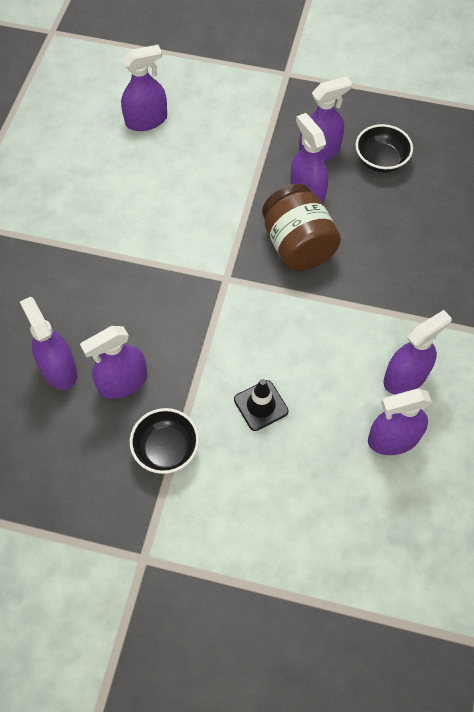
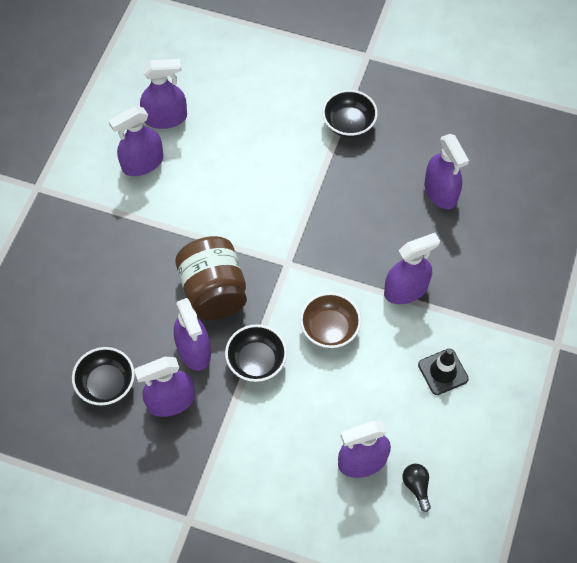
camera: 175 degrees left, 0 degrees up
(100, 106) = (416, 487): none -> black light bulb
(123, 382) = (384, 177): purple spray bottle -> purple spray bottle (406, 290)
(179, 220) = (329, 329): none -> brown bowl
(246, 188) = (256, 361): none -> black bowl
(261, 405) = (268, 150): black traffic cone -> black traffic cone (443, 372)

